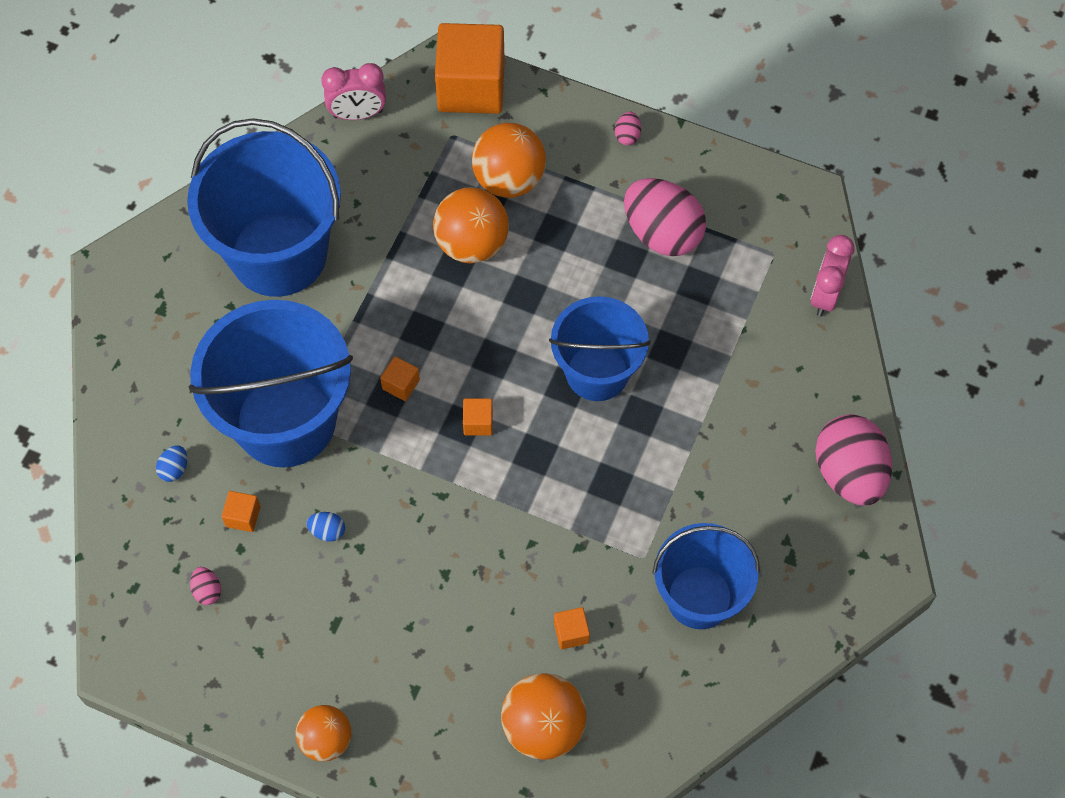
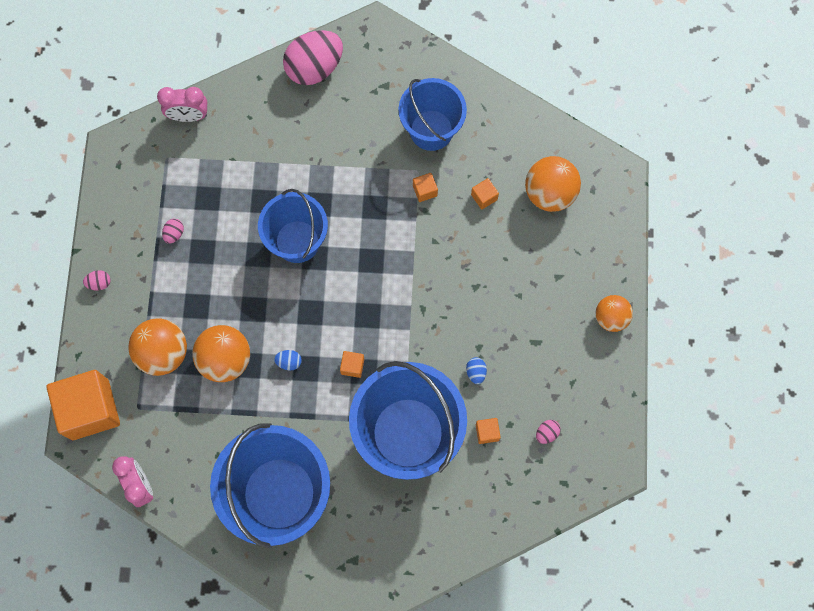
camera: 110 degrees left, 10 degrees up
(174, 469) = (471, 494): blue egg -> blue egg (289, 362)
(478, 422) = (362, 305): orange cube -> orange cube (425, 190)
(662, 233) = (174, 234): pink egg -> pink egg, size x0.40

